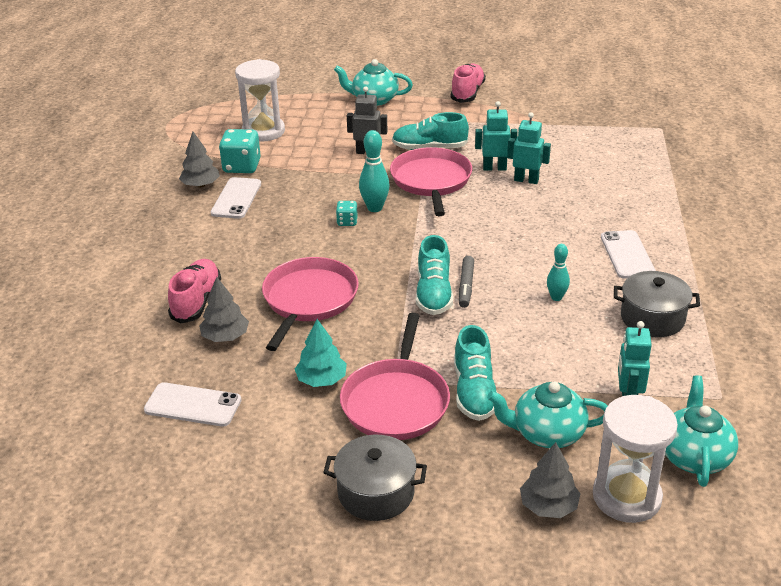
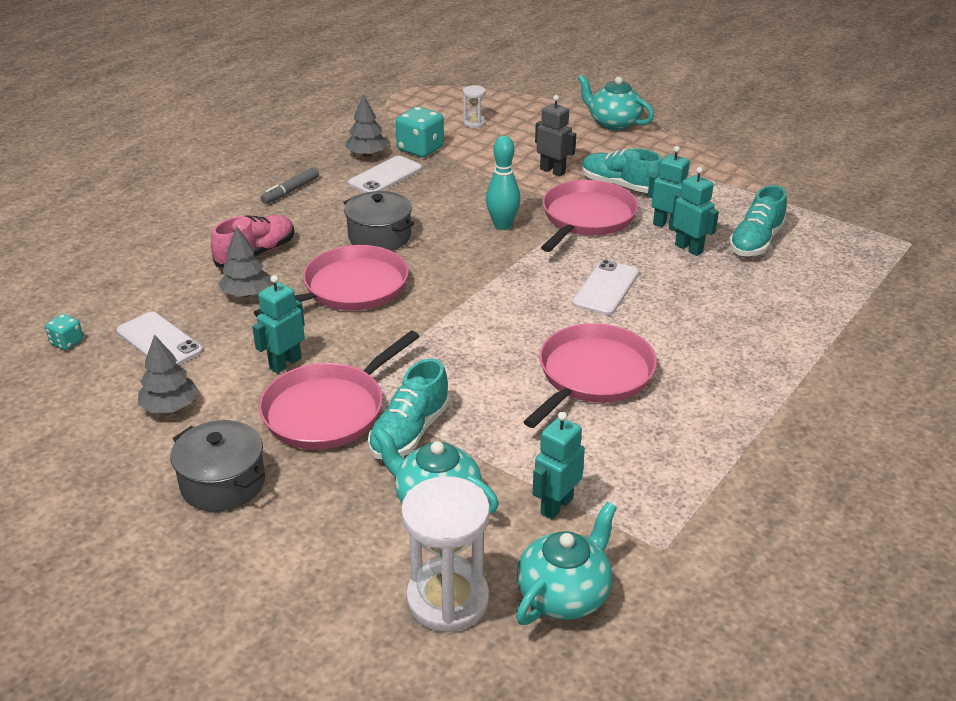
camera: 30 degrees right, 0 degrees up
(263, 131) = (474, 123): white hourglass -> white hourglass, size x0.48
(321, 380) = (285, 363): turquoise tree -> turquoise robot
(347, 222) = (462, 230): turquoise dice -> turquoise dice (67, 342)
(433, 293) = (472, 325): turquoise shoe -> turquoise shoe (755, 242)
(466, 286) = (511, 330): grey marker -> grey marker (291, 191)
(467, 93) = (720, 143): pink shoe -> none
(548, 506) = (362, 570): grey tree -> grey tree (170, 406)
(556, 297) = (592, 375): turquoise bowling pin -> pink pan
(627, 255) = (719, 361): white phone -> white phone (606, 288)
(652, 318) = (676, 436): grey pot -> grey pot (379, 237)

